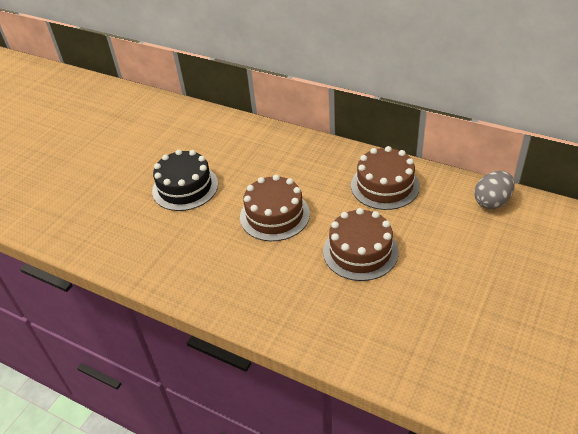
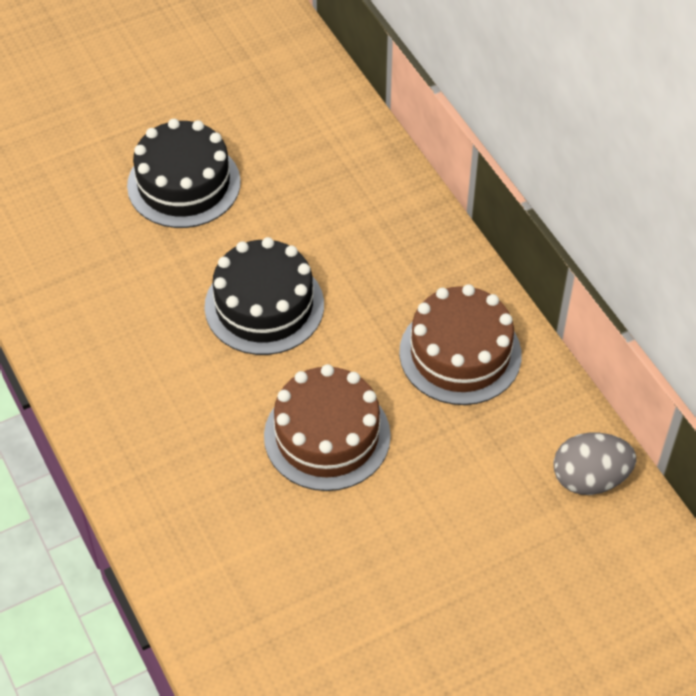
camera: 30 degrees right, 10 degrees up
(274, 215) = (264, 305): brown cake -> black cake

